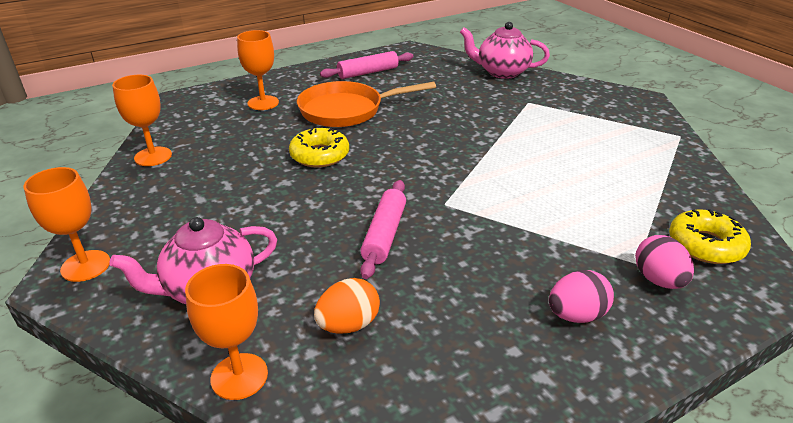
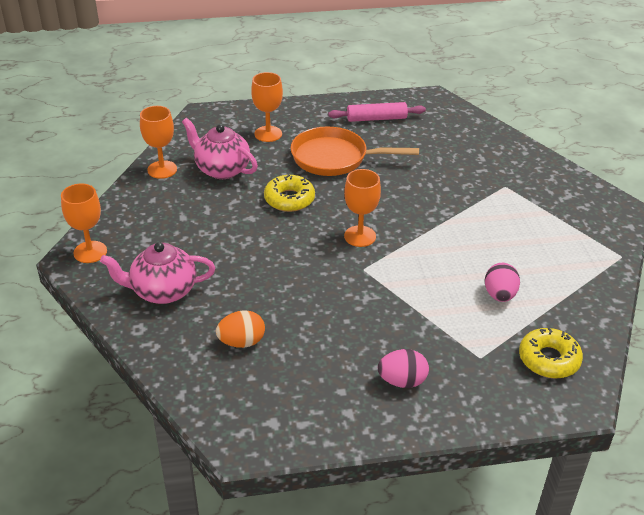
camera: 20 degrees right, 5 degrees up
(239, 376) = (159, 355): orange goblet -> orange goblet (360, 236)
(384, 234) = (302, 282): pink rolling pin -> none
(501, 72) = (504, 145): pink teapot -> pink teapot (221, 169)
(658, 280) = (485, 374): pink egg -> pink egg (499, 295)

